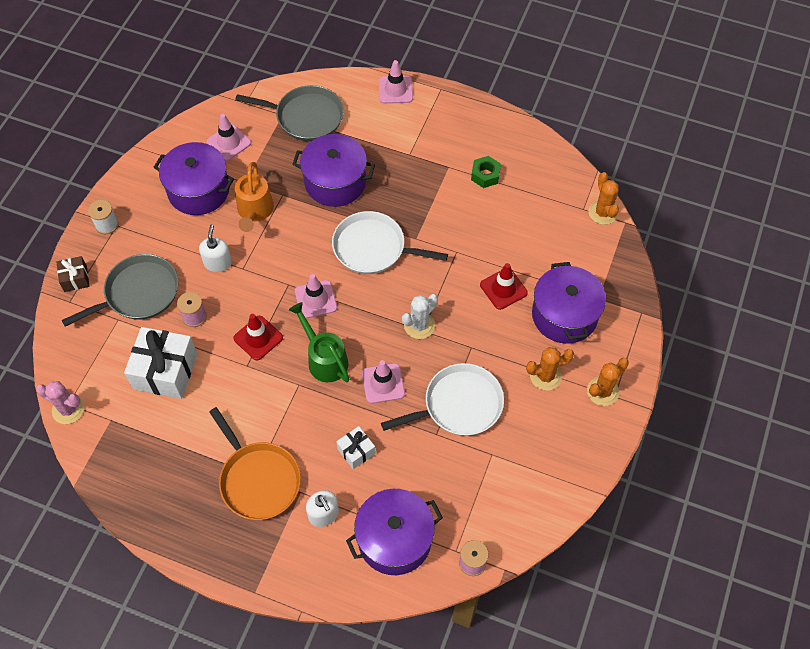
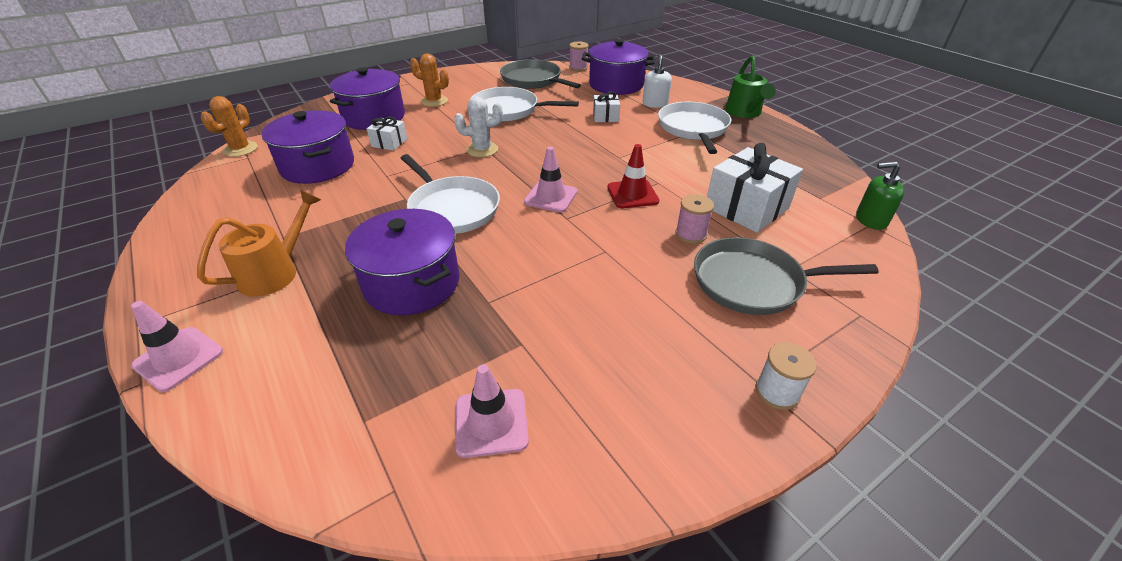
camera: 145 degrees left, 20 degrees down
(68, 409) = (870, 220): pink cactus -> green soap dispenser
(75, 279) = (847, 338): brown gift -> none
(198, 190) = (597, 368): purple pot -> purple pot (318, 166)
(218, 263) = (631, 268): white soap dispenser -> none
(255, 212) = (541, 300): orange watering can -> orange watering can (276, 272)
(258, 480) = (693, 128): orange pan -> white pan
(306, 117) = (338, 394): grey pan -> grey pan (533, 80)
(324, 358) = (583, 162): green watering can -> green watering can (745, 113)
(383, 383) = (549, 135): pink traffic cone -> none
(485, 175) = (267, 213): green nut -> none
(503, 289) = (389, 143): red traffic cone -> white gift
(602, 391) = (412, 86): orange cactus -> none

